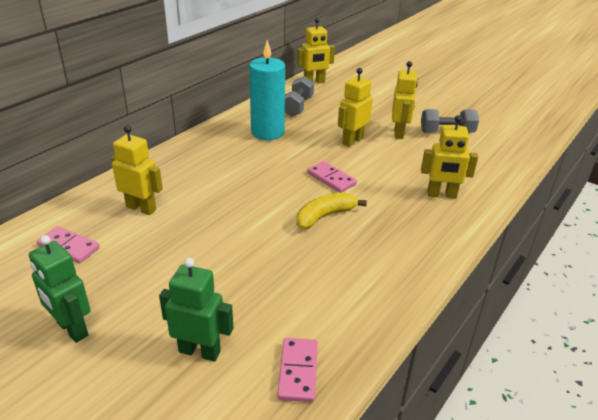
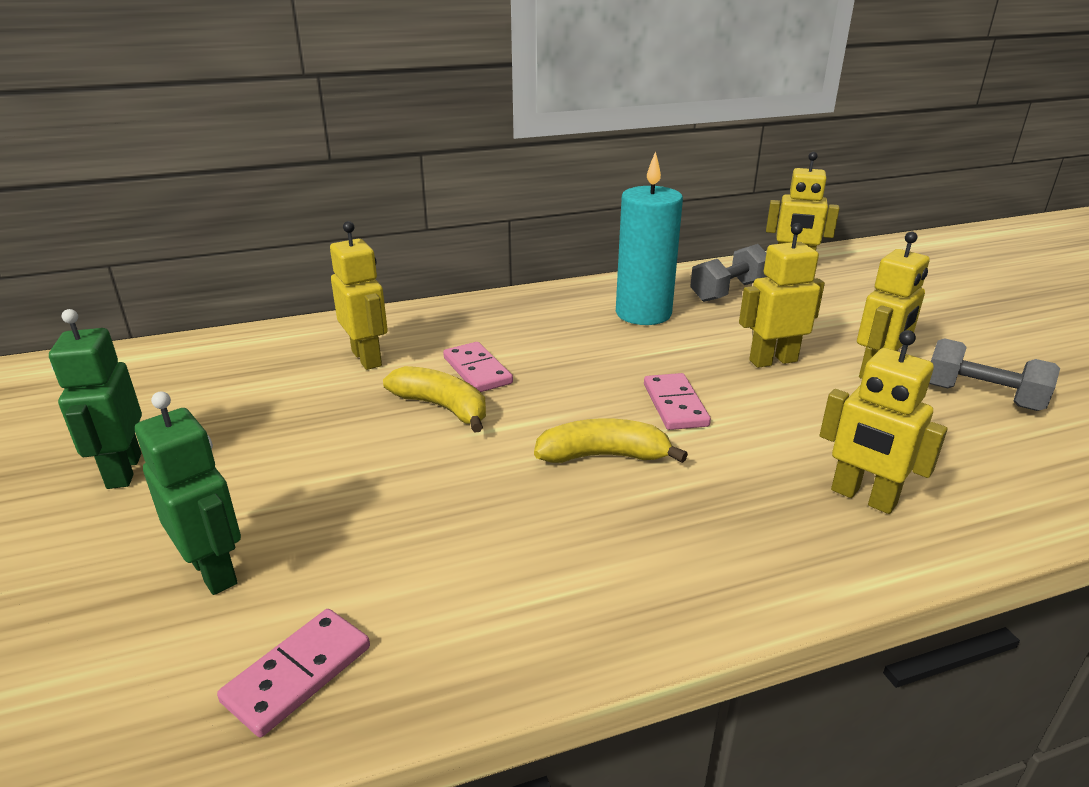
camera: 35 degrees right, 5 degrees down
(69, 247) = (237, 375): pink domino -> pink domino (477, 370)
(219, 221) = (442, 407): none -> yellow banana

